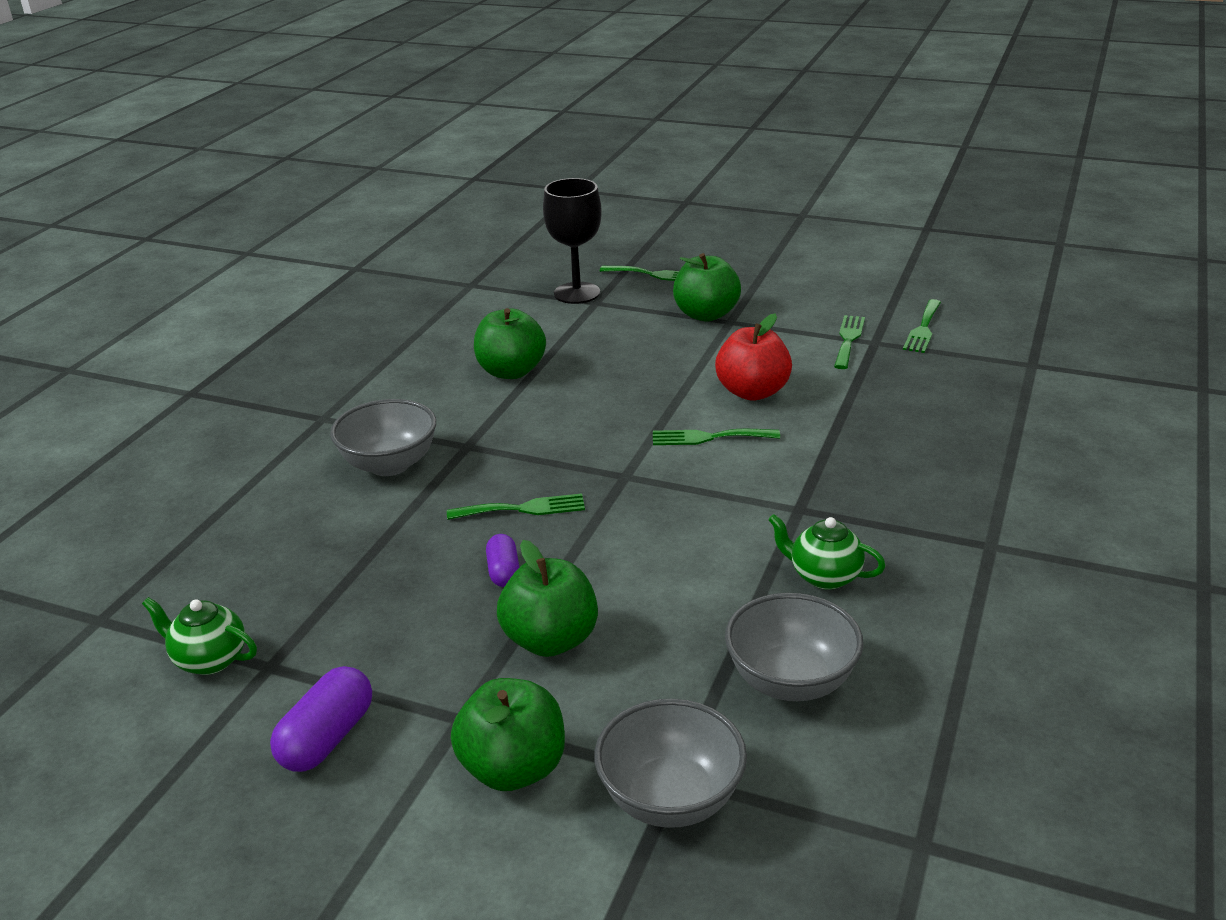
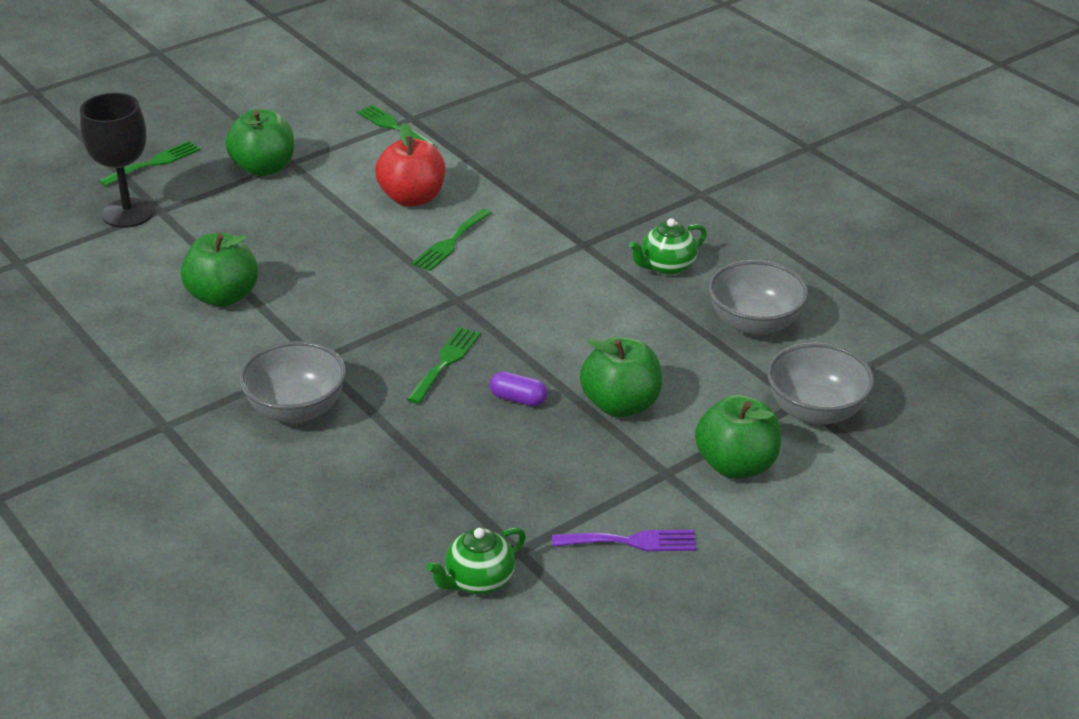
camera: 60 degrees left, 5 degrees up
(327, 738) = (631, 541): purple capsule -> purple fork
(923, 329) = (421, 91): green fork -> none

